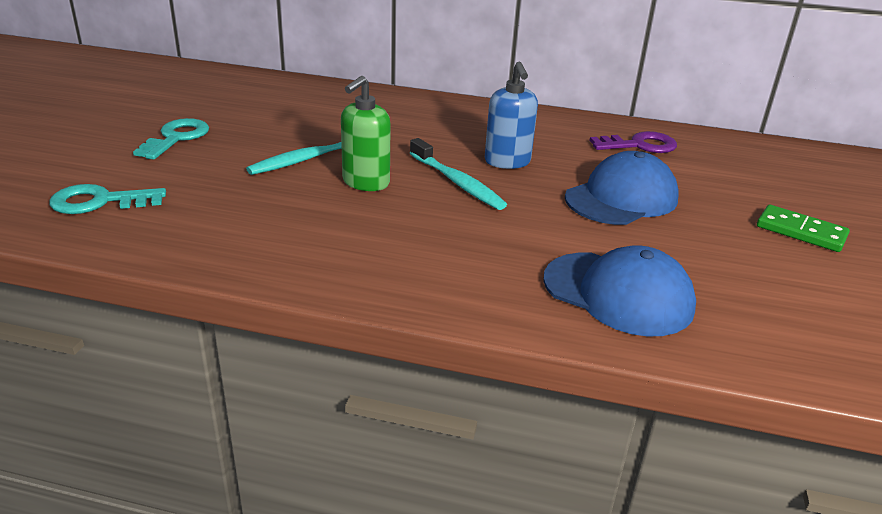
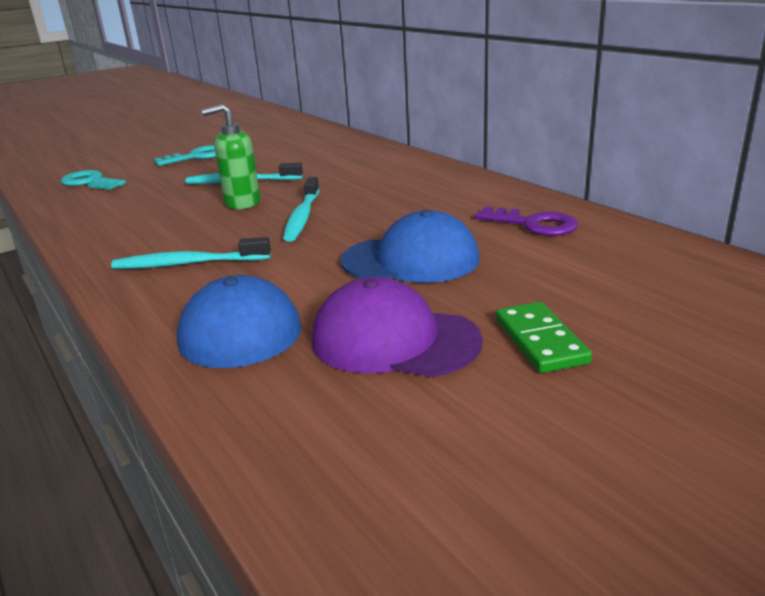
camera: 45 degrees right, 5 degrees down
(458, 258) = (189, 263): none -> turquoise toothbrush
(507, 162) = (374, 211): blue soap dispenser -> none
(734, 263) = (394, 340): none -> purple cap

